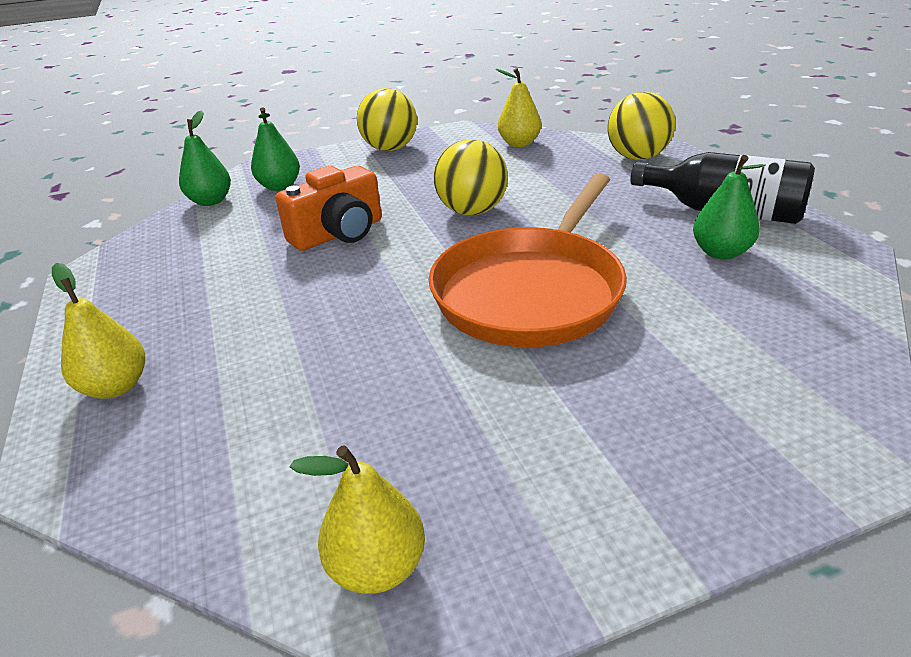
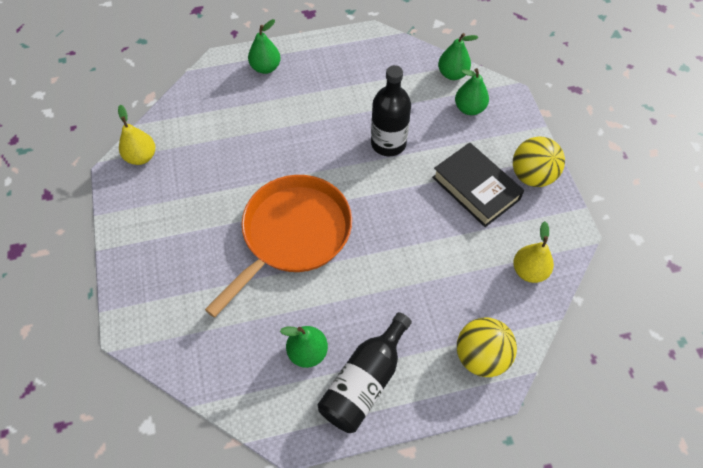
camera: 95 degrees right, 25 degrees up
(116, 387) = (266, 67): yellow pear -> green pear
(339, 234) = (388, 143): orange camera -> black bottle
(413, 174) = (476, 188): none -> black book
(472, 211) = (403, 218): yellow ball -> none
(531, 292) = (293, 234): orange pan -> orange pan turned 90 degrees clockwise

